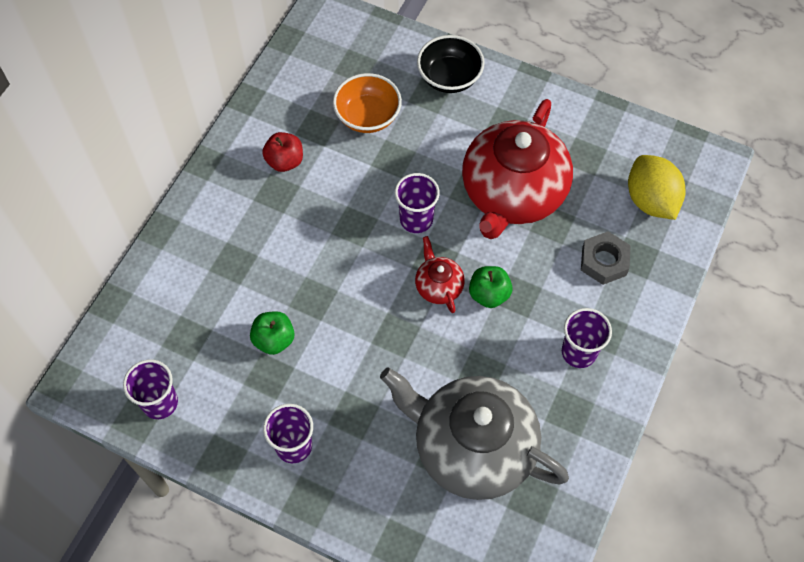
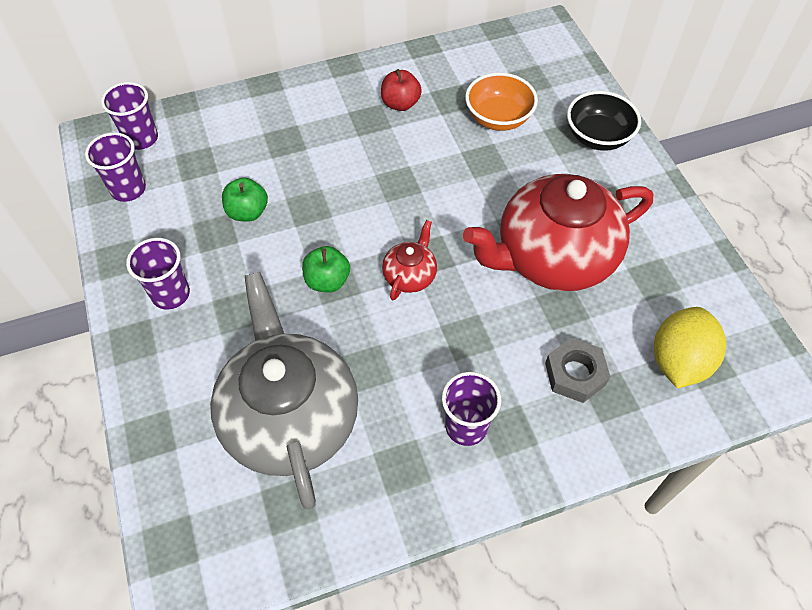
camera: 45 degrees right, 5 degrees down
(416, 219) = (450, 215): purple cup -> purple cup (141, 138)
(489, 294) = (443, 315): green apple -> green apple (327, 281)

